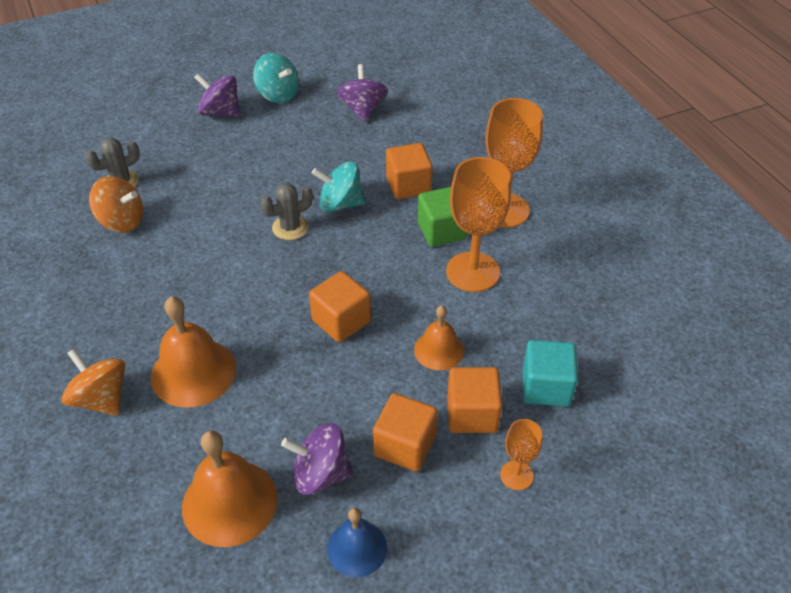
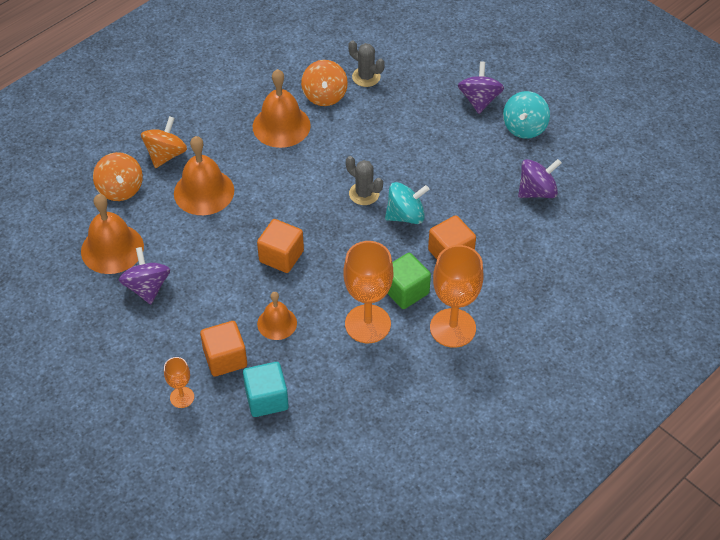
camera: 70 degrees right, 5 degrees up
(126, 467) = (120, 189): none -> orange spinning top
(139, 270) = (281, 126): none -> orange bell
(340, 204) = (406, 215): turquoise spinning top -> turquoise spinning top turned 90 degrees clockwise
(357, 548) = (100, 323): blue bell -> none
(405, 446) = (184, 326): orange cube -> none

